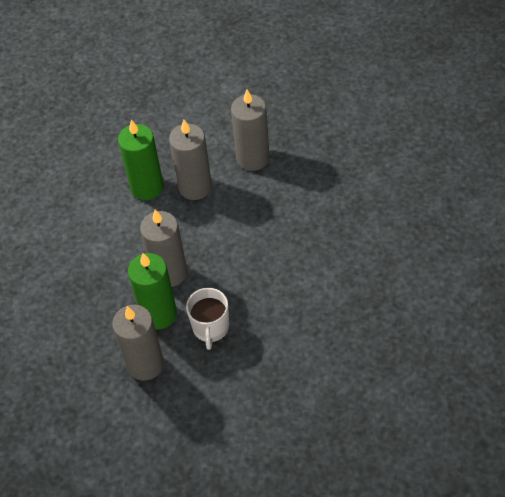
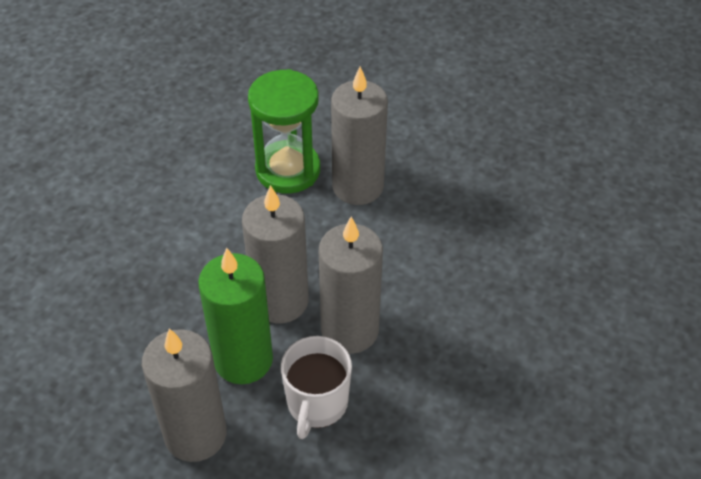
camera: 10 degrees right, 5 degrees down
(147, 187) = (288, 170): green candle -> green hourglass
(252, 158) = (454, 167): grey candle -> grey candle (350, 330)

